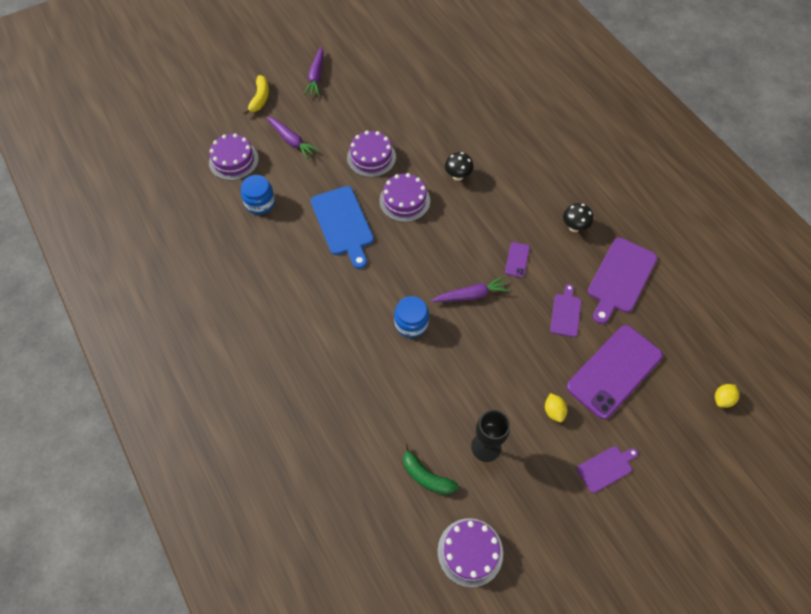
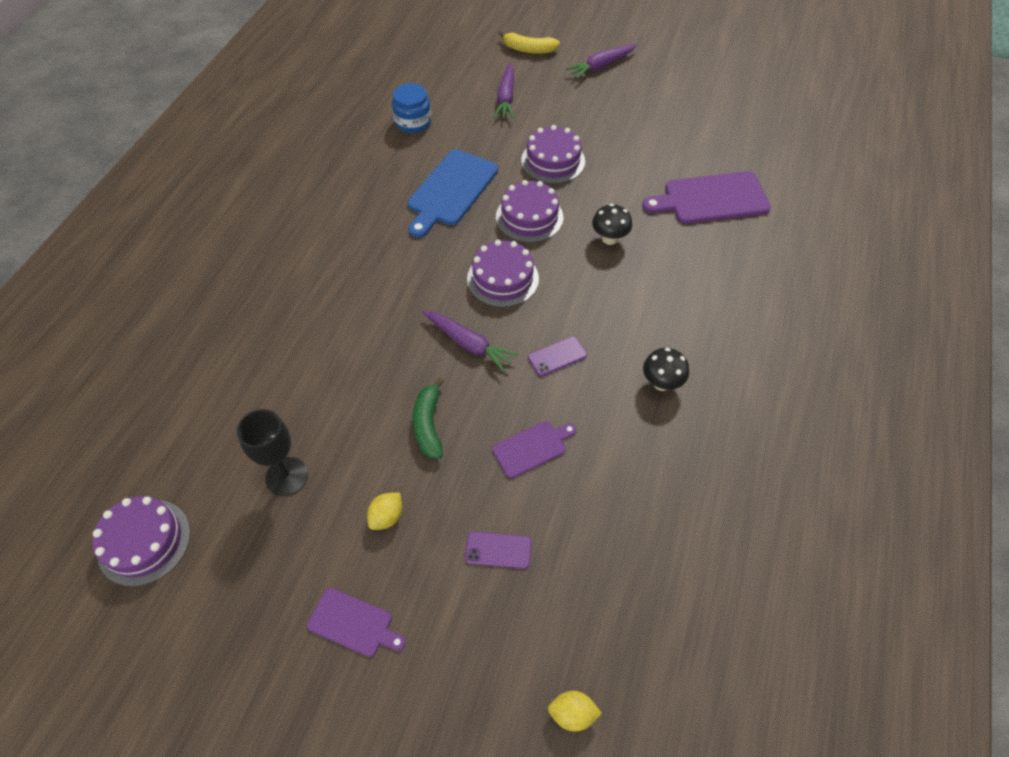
camera: 50 degrees right, 5 degrees down
(233, 160) = (440, 77): purple cake -> purple cake (503, 279)
(260, 98) = (529, 49): yellow banana -> yellow banana turned 45 degrees clockwise
(411, 323) = (385, 315): blue jar -> none
(426, 476) = (209, 443): green banana -> green banana (428, 425)
(614, 371) = (498, 550): purple phone -> purple phone, size x0.42
(620, 278) = (640, 475): purple cutting board -> purple cutting board (711, 199)

